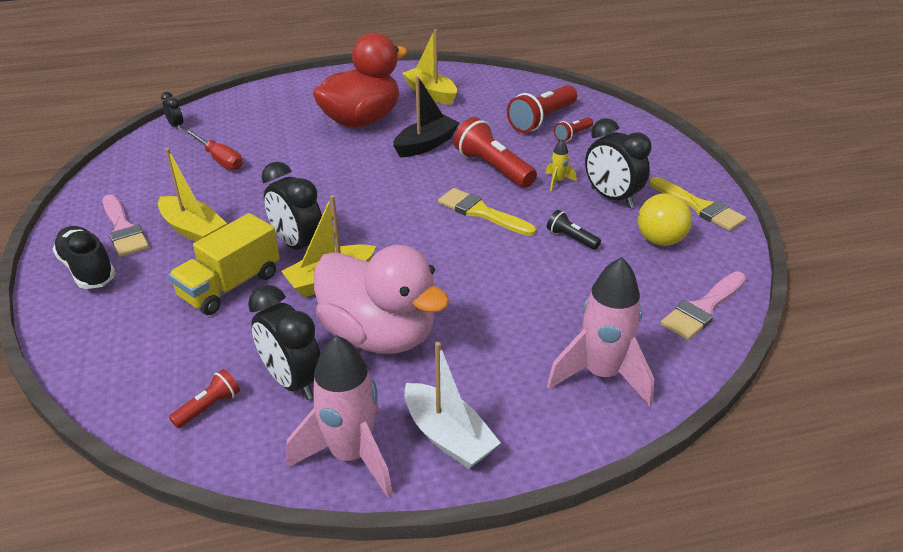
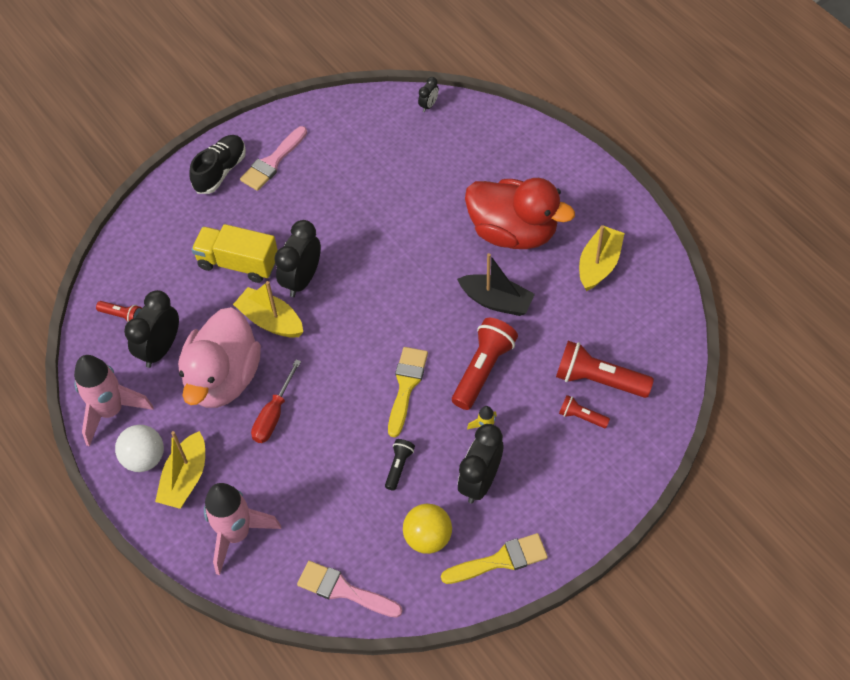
camera: 70 degrees right, 20 degrees up
(193, 230) = (291, 204): yellow boat -> yellow boat (185, 478)
(220, 159) = (393, 165): red screwdriver -> red screwdriver (274, 414)
(448, 436) = (144, 458): white boat -> white ball
(699, 207) = (500, 560): yellow brush -> yellow brush turned 135 degrees counterclockwise

